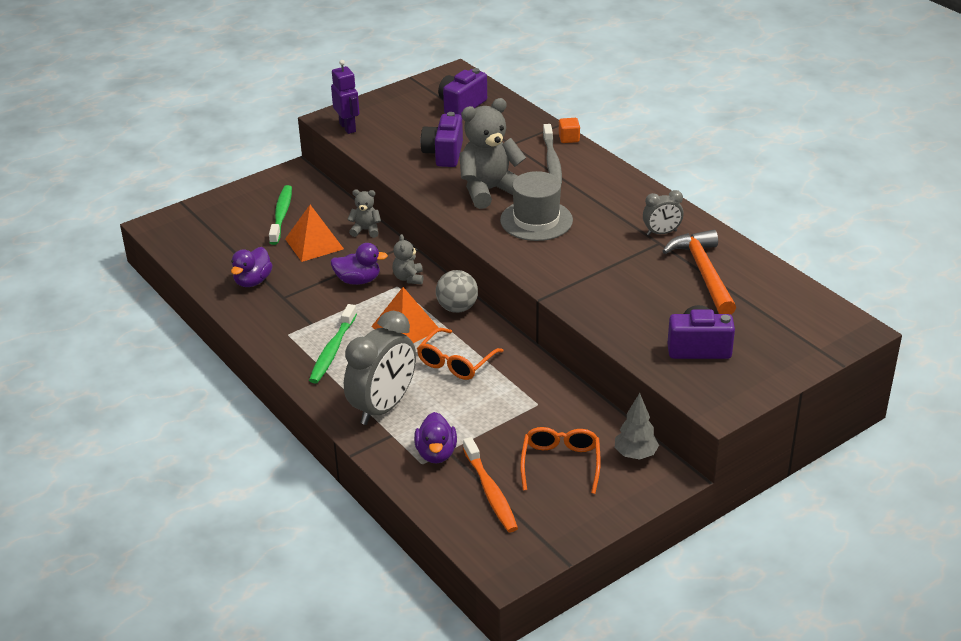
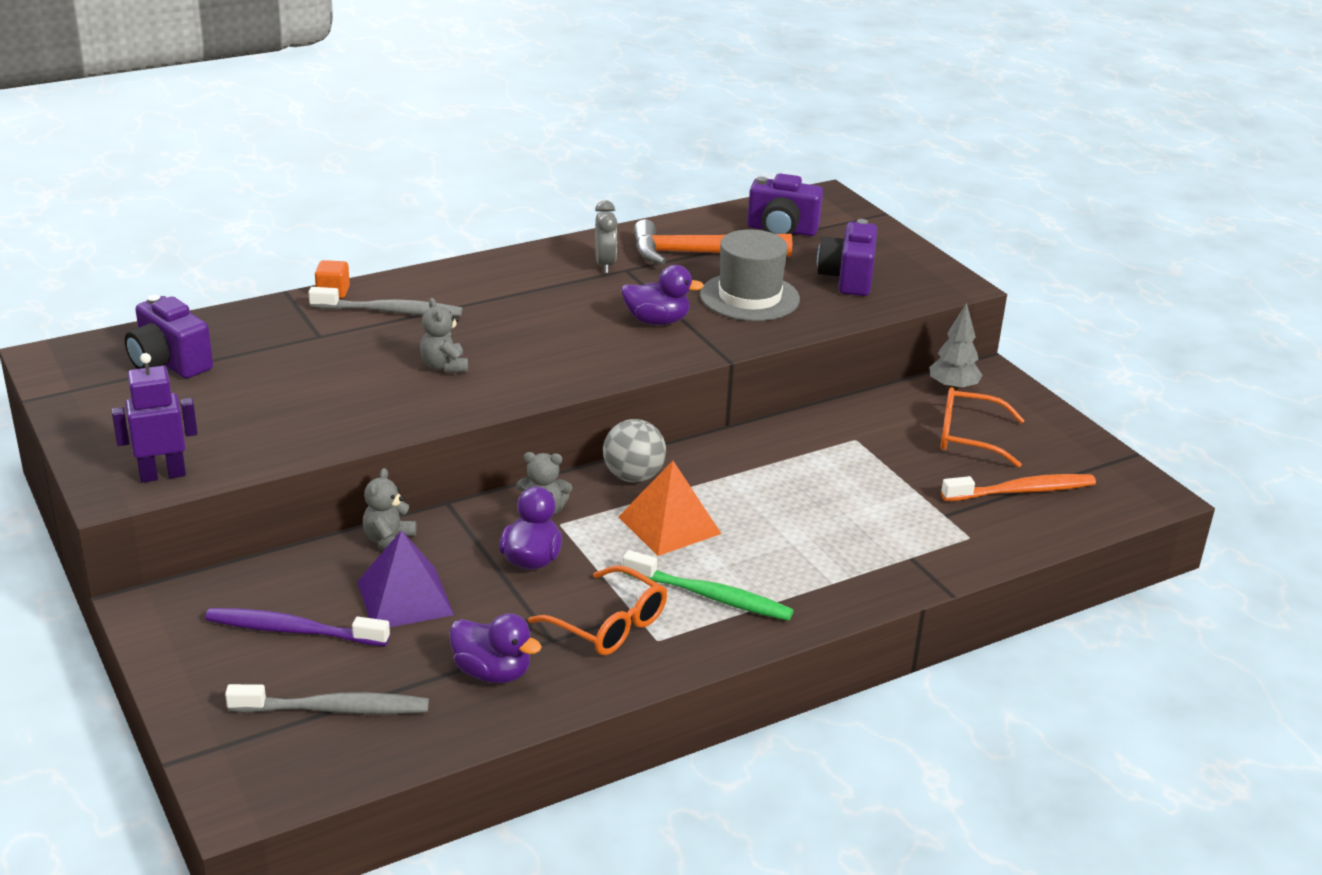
camera: 85 degrees left, 5 degrees down
(220, 238) = (334, 709): none -> grey toothbrush
(281, 215) = (293, 630): green toothbrush -> purple toothbrush
(314, 243) = (404, 598): orange pyramid -> purple pyramid
(383, 407) = (852, 559): grey clock -> none
(436, 453) = (950, 524): purple duck -> purple duck (657, 321)
(444, 154) = (314, 392): purple camera -> purple camera (781, 230)
(455, 362) = (760, 490): orange glasses -> orange glasses (609, 625)
(489, 190) = (444, 366): grey teddy bear -> grey teddy bear, size x0.48
(536, 220) = (540, 341): grey hat -> grey hat (749, 297)

